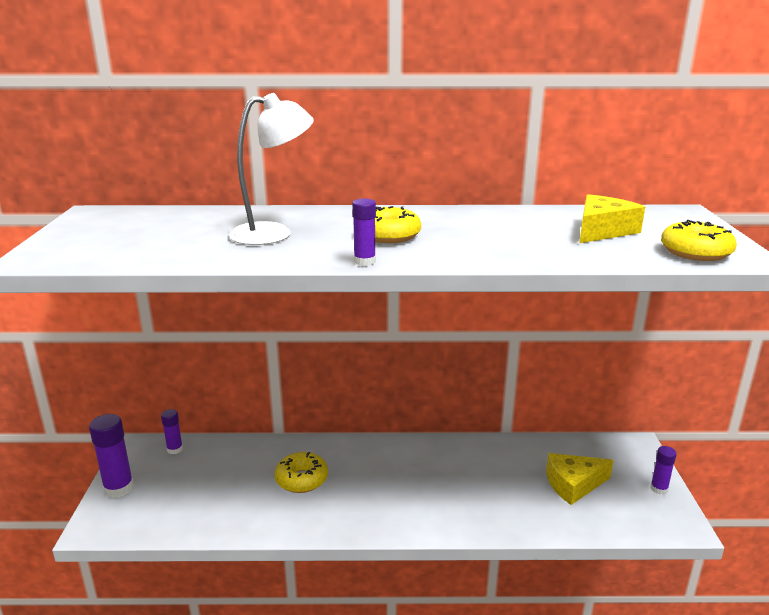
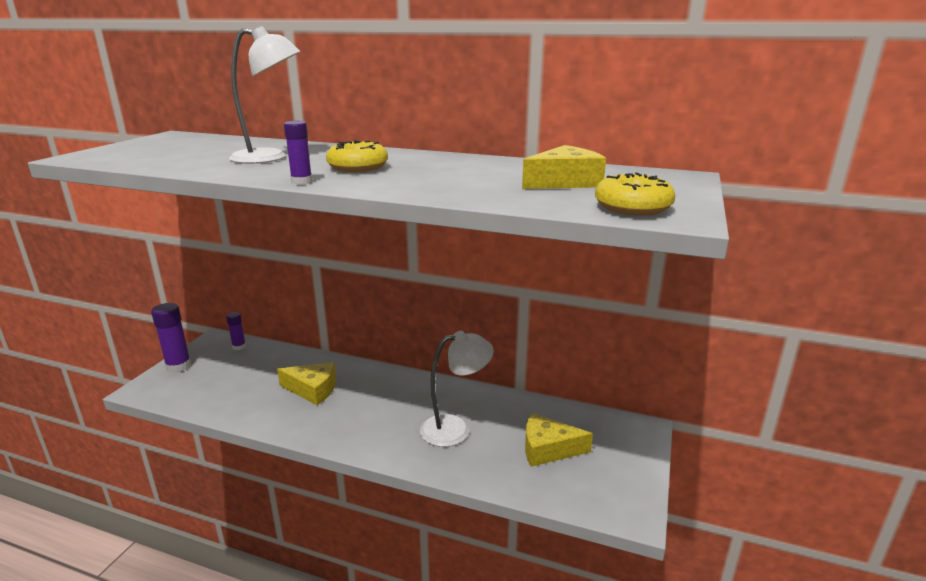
camera: 20 degrees right, 0 degrees up
(301, 479) = (313, 389): yellow donut -> yellow cheese
(477, 485) = (455, 428): none -> white lamp
(659, 489) = (634, 474): purple glue stick -> none

